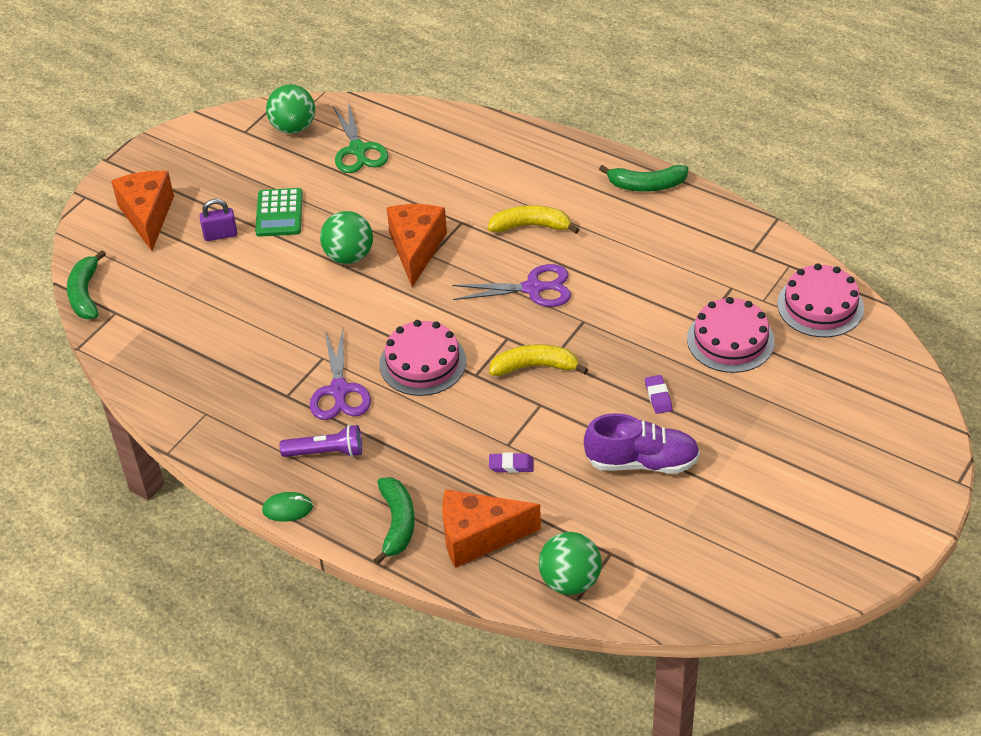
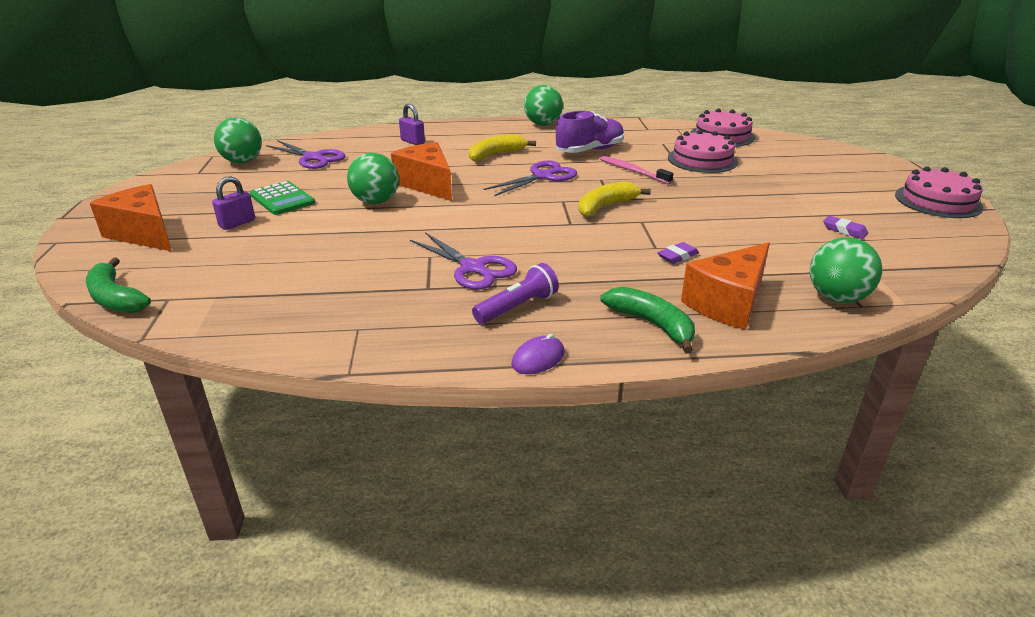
camera: 40 degrees left, 15 degrees down
(287, 509) = (538, 359): green mouse -> purple mouse
(358, 150) = (313, 158): green scissors -> purple scissors
(423, 363) = (520, 231): pink cake -> pink cake (937, 201)
(475, 160) = (412, 142): none -> purple padlock
(631, 324) = (632, 171): none -> pink toothbrush
(642, 462) = (757, 222): purple shoe -> purple shoe (590, 150)
(646, 185) = (543, 124): green banana -> green ball
(658, 396) = (708, 193): purple eraser -> purple eraser (844, 230)

